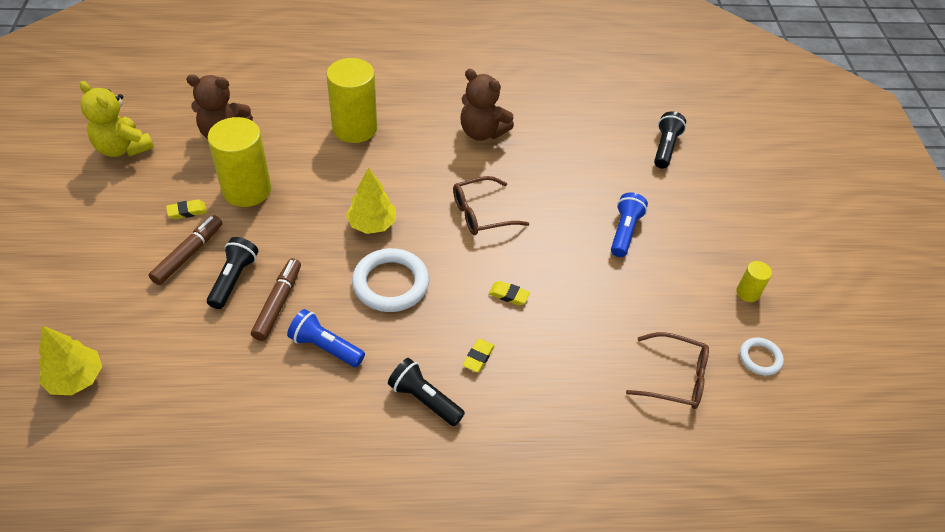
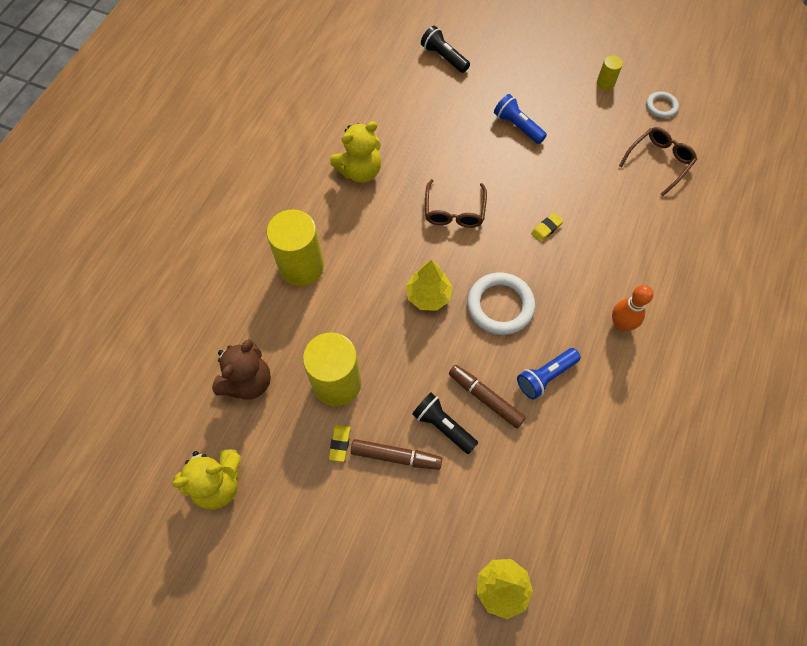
camera: 60 degrees left, 15 degrees up
(188, 254) = (396, 456): brown marker -> brown marker turned 135 degrees clockwise
(424, 399) = (621, 324): black flashlight -> orange bowling pin
(478, 357) = (596, 273): yellow eraser -> none
(482, 132) = (360, 171): brown teddy bear -> yellow teddy bear

